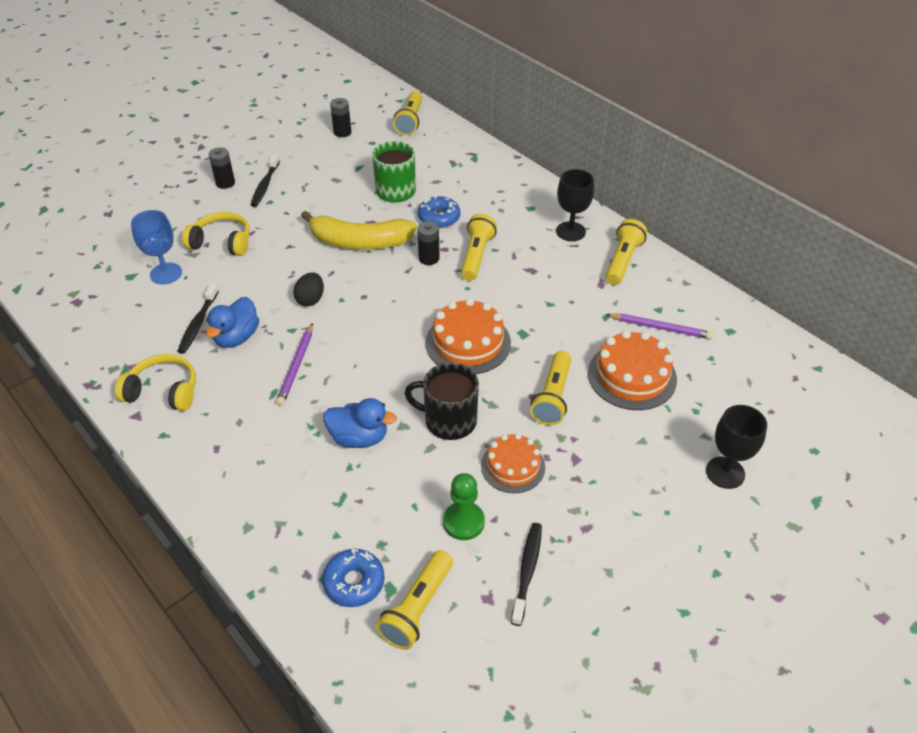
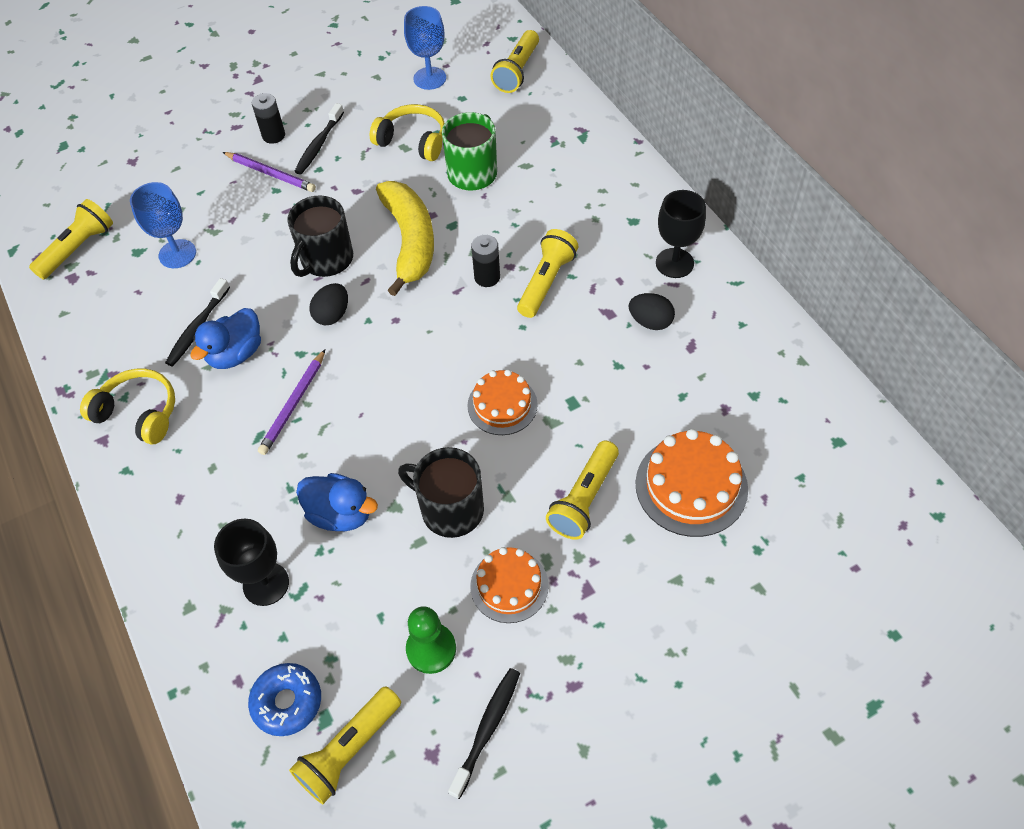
camera: 15 degrees right, 10 degrees up
(222, 242) = (250, 219): yellow headphones -> yellow headphones (413, 141)
(294, 262) = (326, 259): none -> black mug
(342, 132) = (429, 78): black battery -> blue goblet
(359, 242) = (410, 241): yellow banana -> yellow banana turned 120 degrees counterclockwise
(439, 218) = (515, 220): blue donut -> none
(468, 343) = (502, 405): orange cake -> orange cake, size x0.67
(565, 272) = (650, 322): none -> black egg
(622, 261) = (729, 316): yellow flashlight -> yellow flashlight (78, 249)
(660, 328) = (748, 423): purple pencil -> purple pencil (270, 174)
(725, 472) = (768, 644): black goblet -> black goblet (266, 584)

